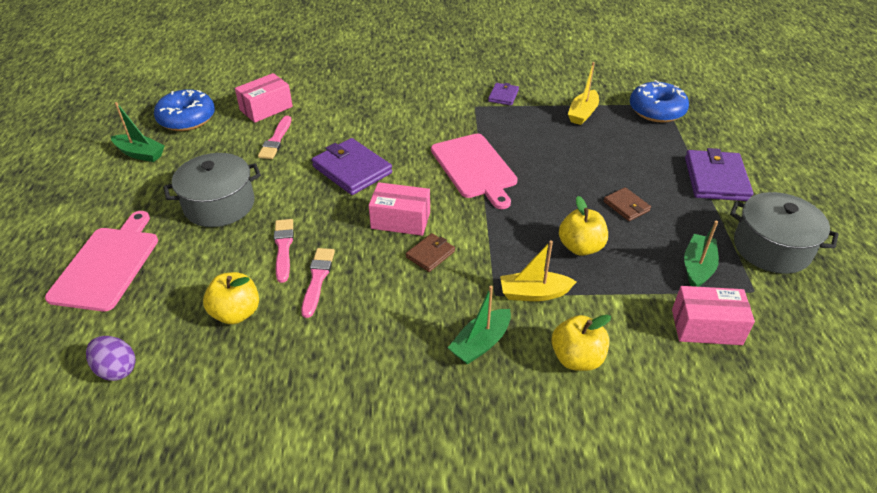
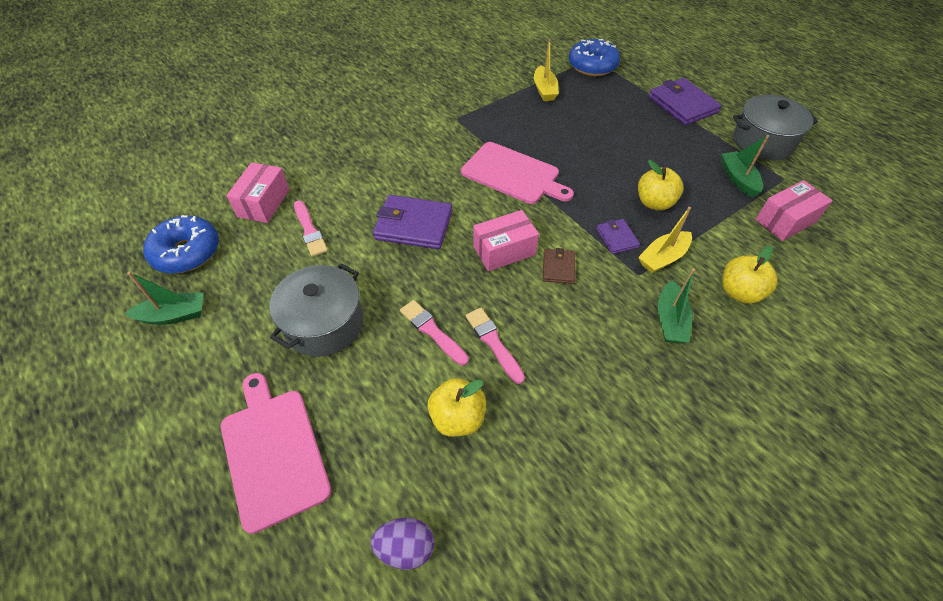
camera: 35 degrees left, 10 degrees up
(503, 96) = (469, 99): purple wallet -> purple wallet (617, 238)
(626, 206) = (650, 154): brown wallet -> none

